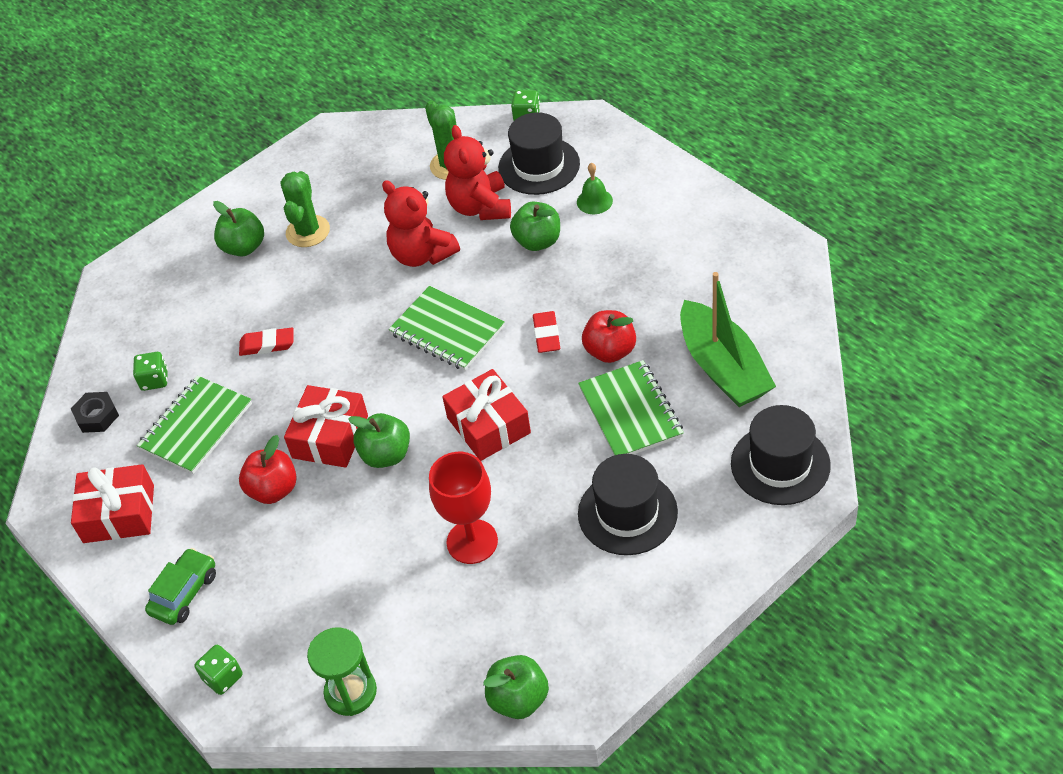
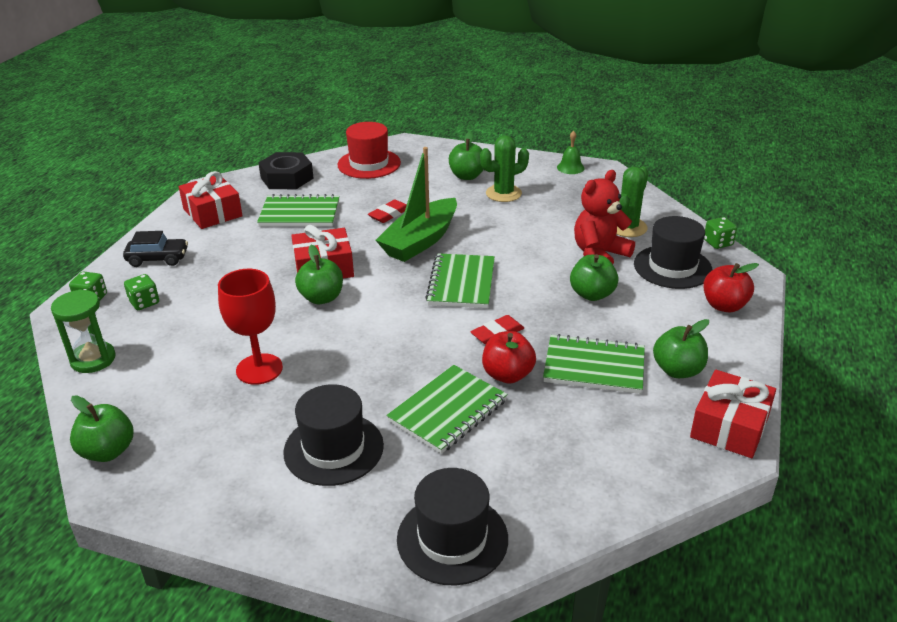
camera: 55 degrees right, 15 degrees down
(97, 416) = (287, 178): black nut -> black nut, size x1.66
(135, 325) = (369, 164): none -> red hat
(154, 380) = (329, 186): green dice -> green dice (144, 302)
(184, 593) = (158, 259): green car -> black car
(267, 344) = (389, 214): red eraser -> red eraser turned 75 degrees clockwise
(273, 490) = (262, 262): red apple -> red apple (724, 305)
(422, 254) = (526, 246): red teddy bear -> none
(488, 425) = (381, 336): red gift -> red gift (729, 426)
(594, 201) = (665, 308): green bell -> green bell (570, 167)
(639, 287) = (594, 367): none -> green notebook
(680, 235) = (677, 370): none -> green apple
(723, 368) = (544, 454): green boat -> green boat (420, 241)

